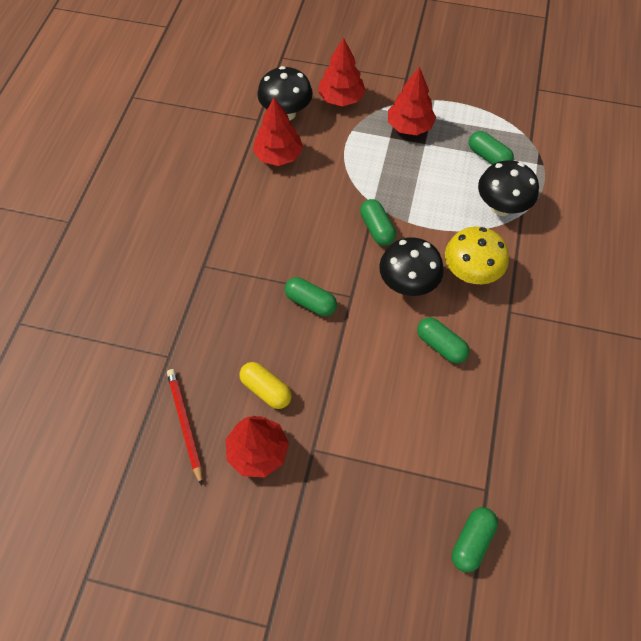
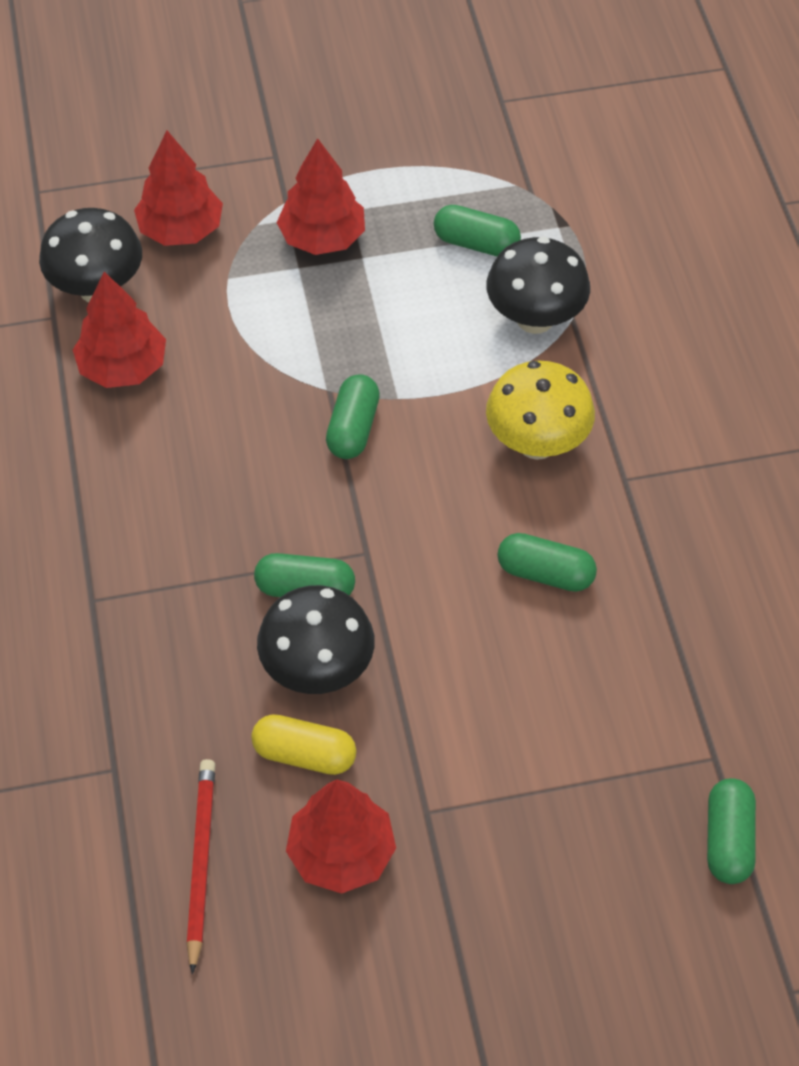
camera: 25 degrees left, 5 degrees down
(185, 424) = (201, 862): red pencil -> red pencil turned 45 degrees clockwise
(377, 229) = (353, 428): green capsule -> green capsule turned 60 degrees clockwise
(407, 284) = (447, 498): black mushroom -> black mushroom (318, 670)

